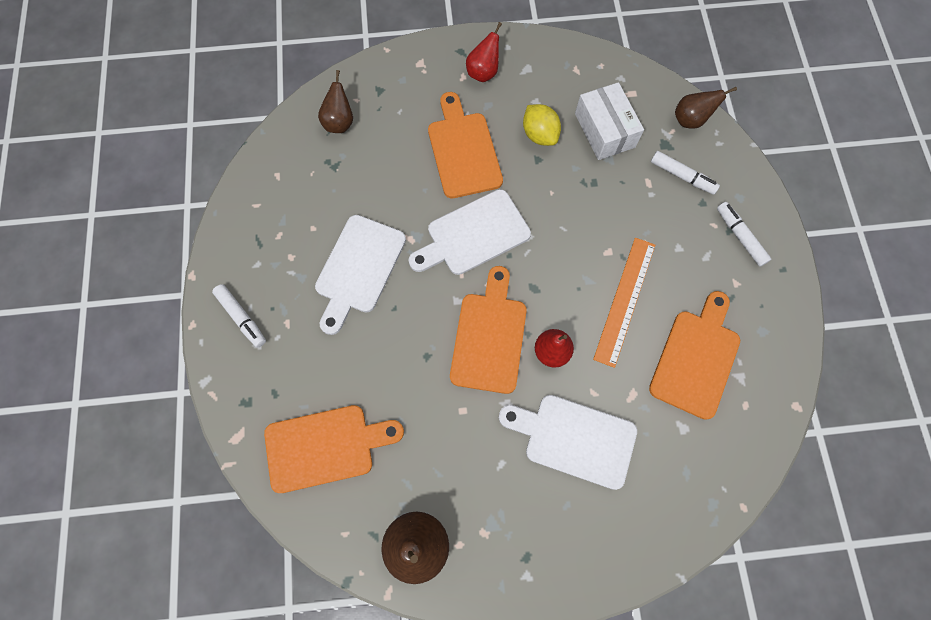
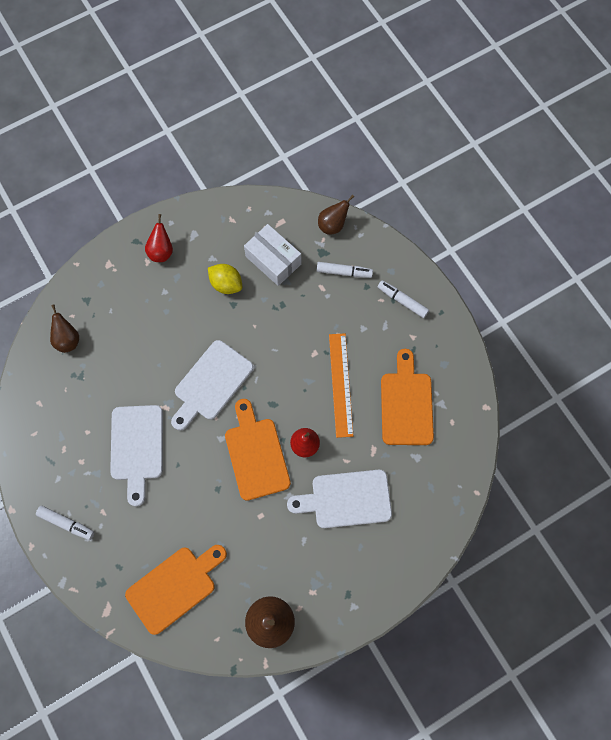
camera: 25 degrees left, 0 degrees up
(463, 151) = (174, 321): orange cutting board -> none

